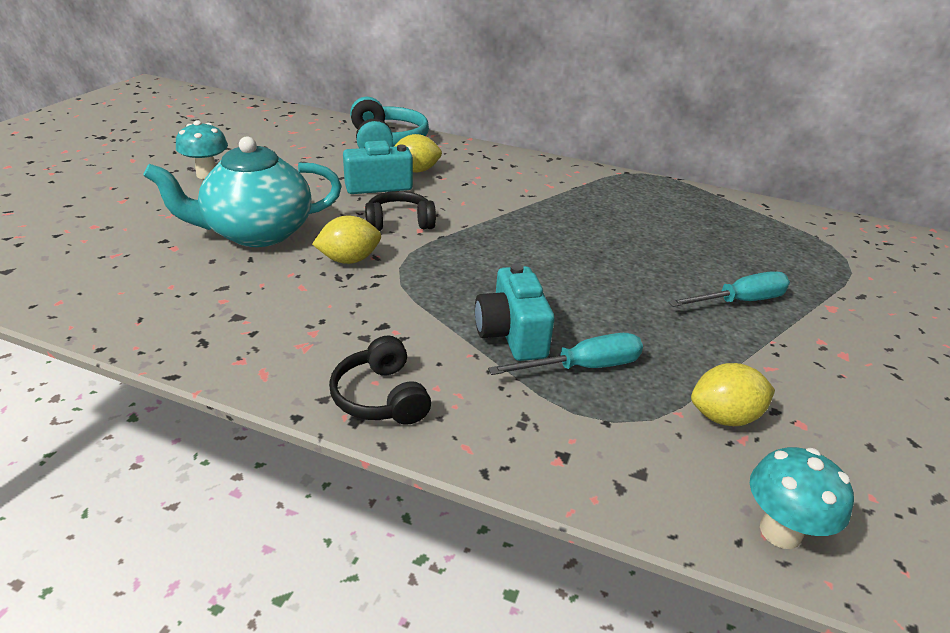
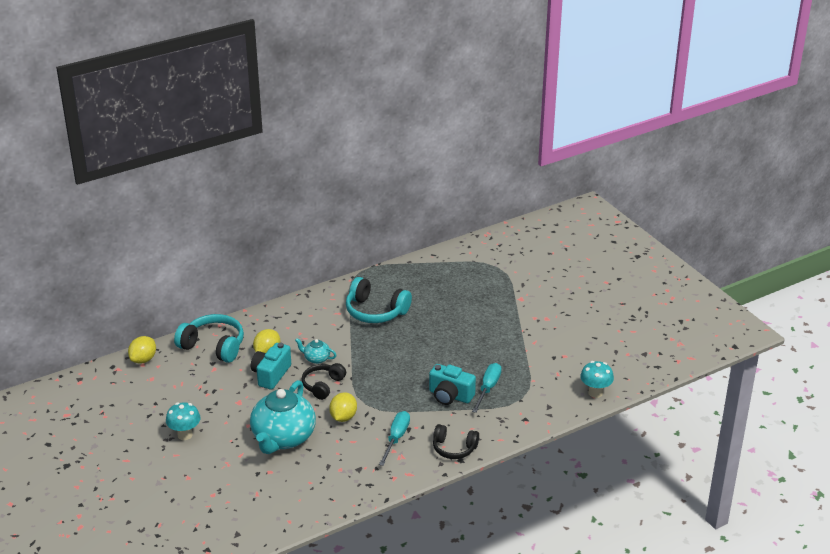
camera: 50 degrees left, 0 degrees up
(446, 201) = (316, 359): none -> turquoise teapot
(593, 206) = (375, 311): none -> turquoise headphones
(724, 417) = (545, 371): yellow lemon -> yellow lemon (143, 359)
(739, 301) = (492, 320): turquoise screwdriver -> turquoise screwdriver (396, 438)

